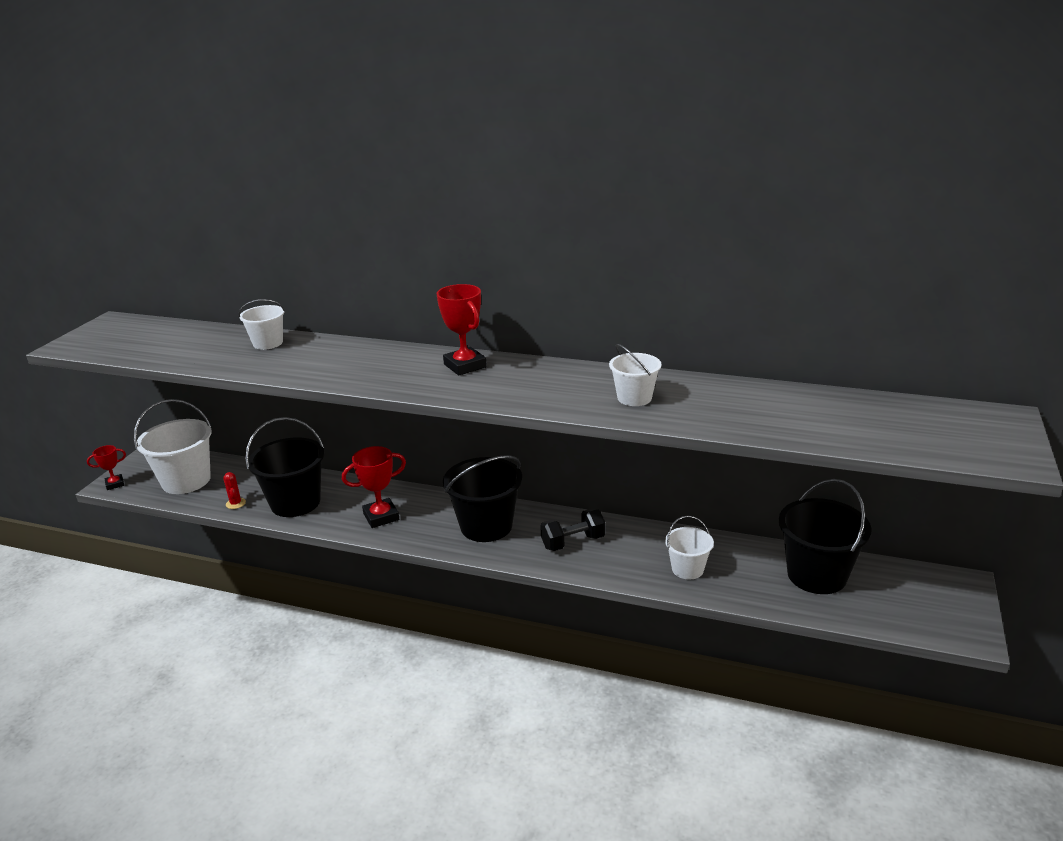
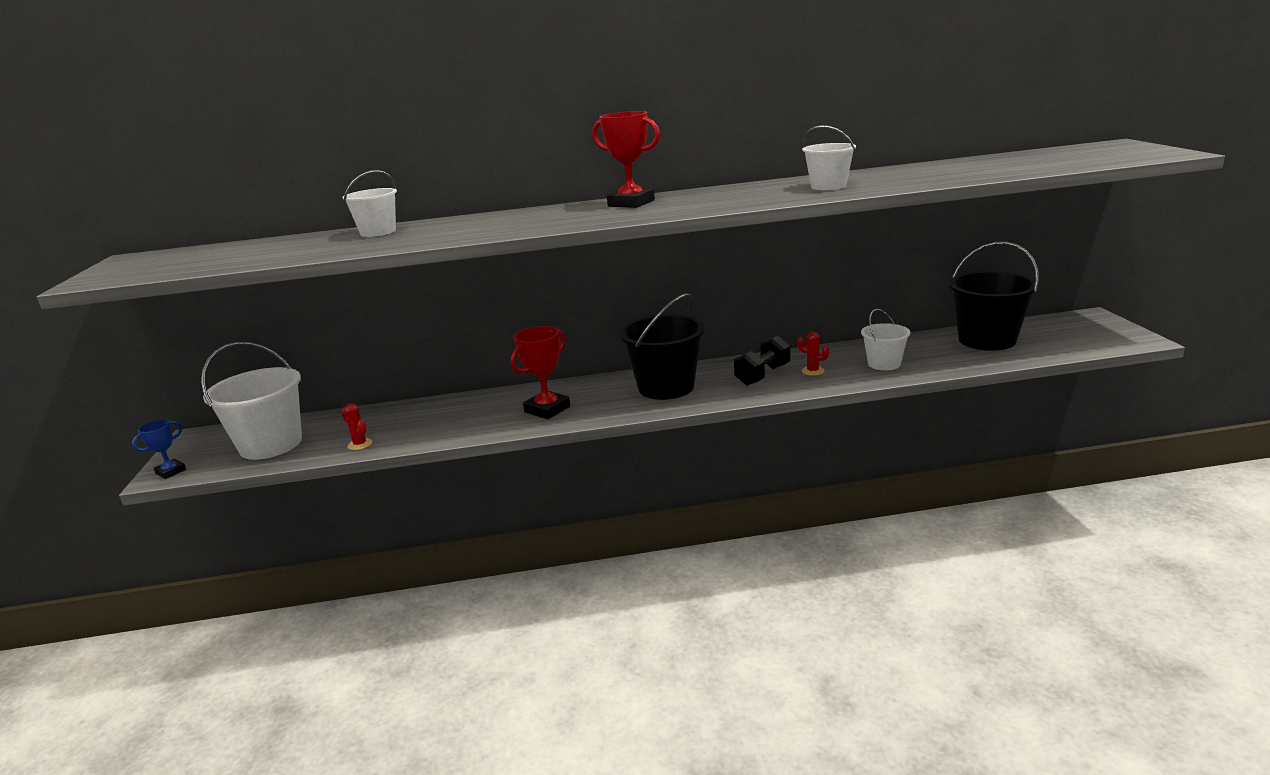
camera: 25 degrees left, 5 degrees down
(115, 484) = (171, 472): red trophy -> blue trophy
(295, 503) = (434, 425): black bucket -> none
(618, 553) = (813, 371): none -> red cactus

